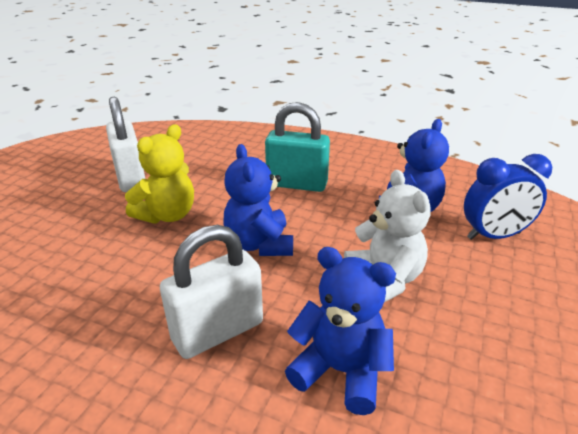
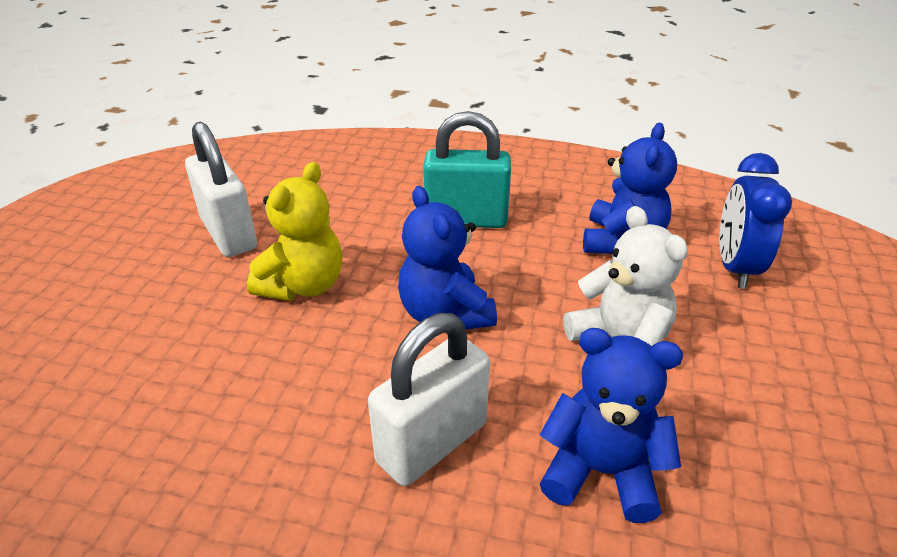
camera: 10 degrees left, 5 degrees up
(493, 236) = (735, 267): blue clock -> blue clock turned 120 degrees clockwise

